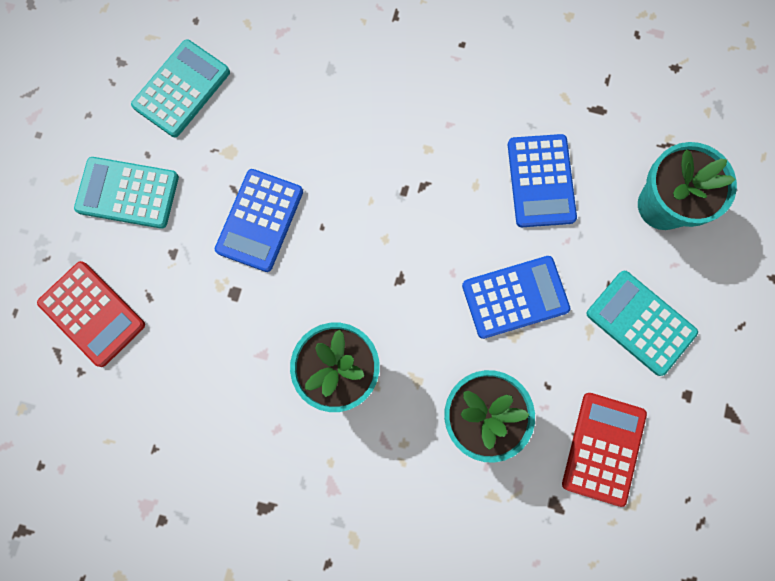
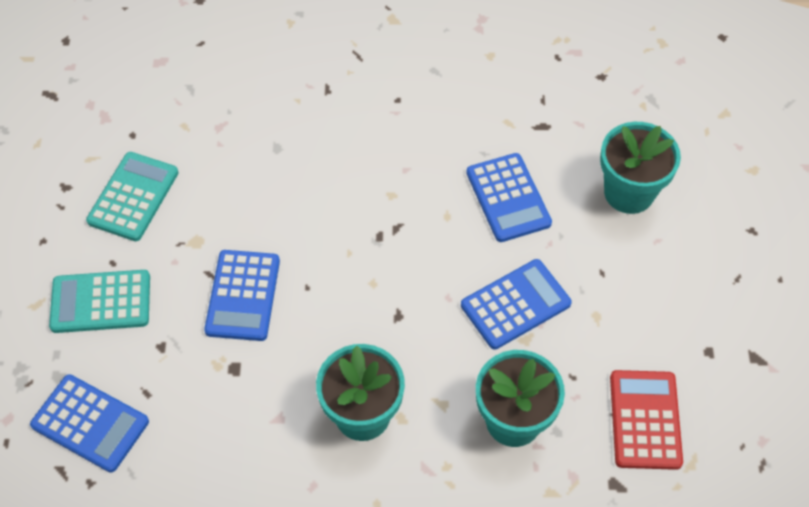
camera: 15 degrees left, 20 degrees down
(92, 314) = (90, 423): red calculator -> blue calculator
(640, 323) = (642, 298): turquoise calculator -> none

